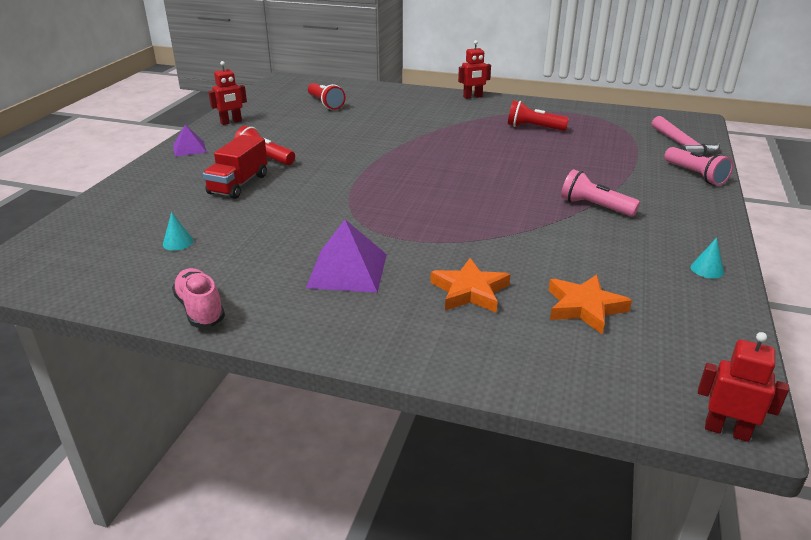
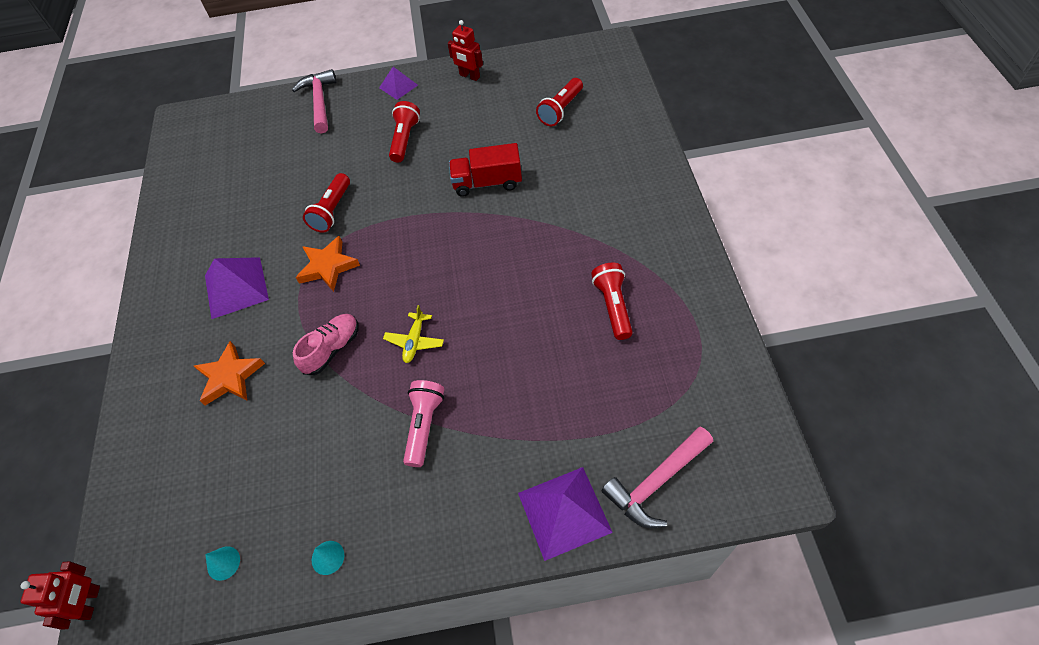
camera: 70 degrees right, 25 degrees up
(140, 185) = (320, 101): none -> pink hammer
(178, 242) = (242, 174): turquoise cone -> turquoise cone (223, 563)
(200, 309) = (163, 235): pink shoe -> pink shoe (332, 349)
(238, 184) = (346, 152): red truck -> red truck (487, 182)
(307, 203) = (332, 211): none -> red flashlight
(472, 97) = (677, 214): red robot -> none
(505, 195) = (415, 341): none -> yellow plane
(584, 307) = (229, 466): orange star -> orange star (328, 266)
(695, 175) = (564, 512): pink flashlight -> purple pyramid

